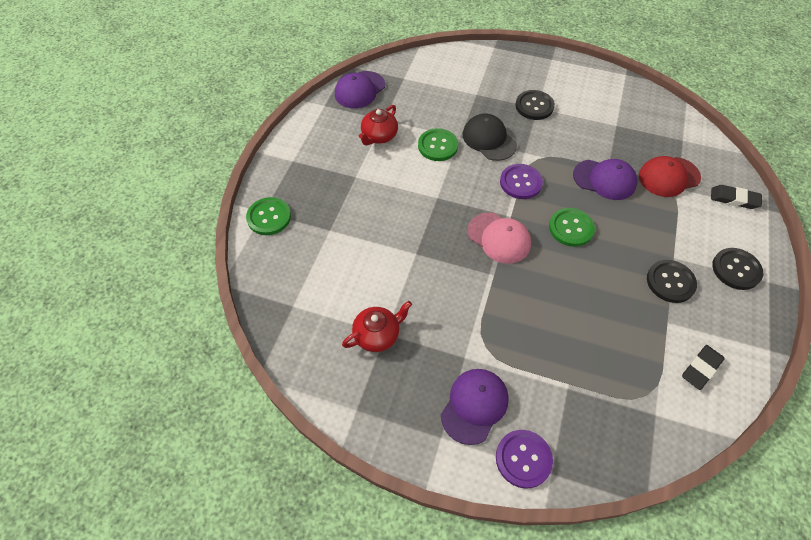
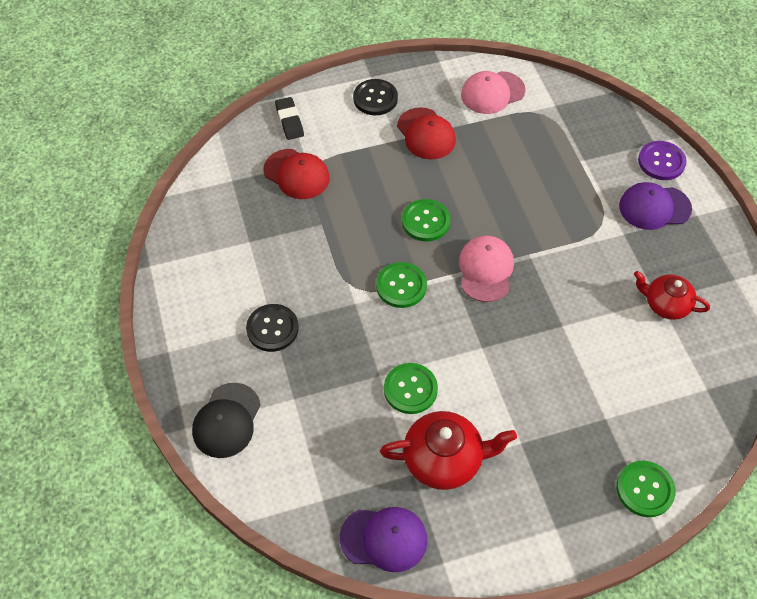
camera: 125 degrees left, 0 degrees up
(379, 136) = (444, 460): red teapot -> red teapot, size x1.50
(489, 139) = (361, 345): black cap -> black cap (227, 420)
(520, 182) = (401, 286): purple button -> green button
(604, 179) = (340, 221): purple cap -> none
(670, 282) = (426, 134): black button -> red cap
(701, 368) = (492, 93): black eraser -> pink cap

